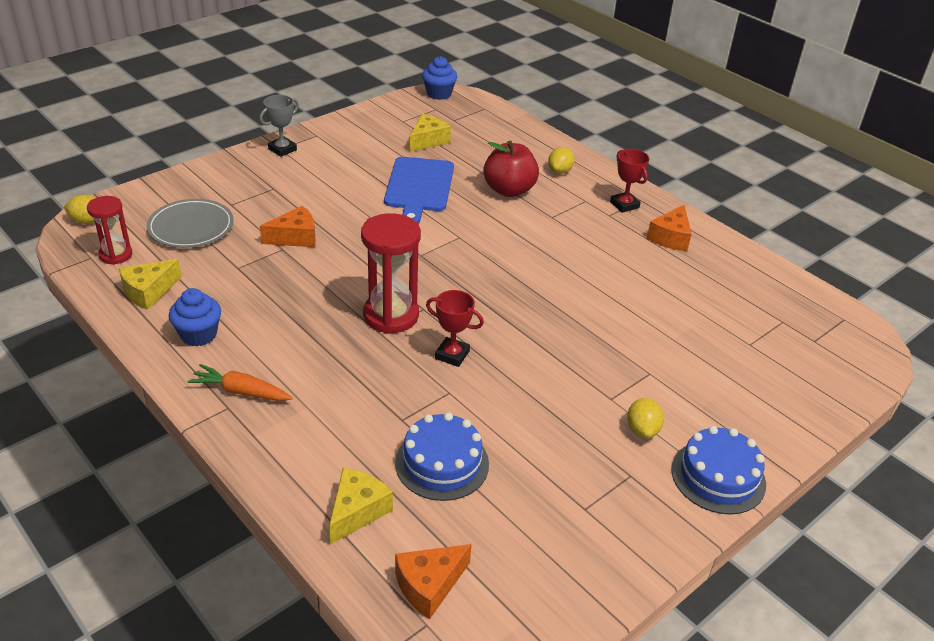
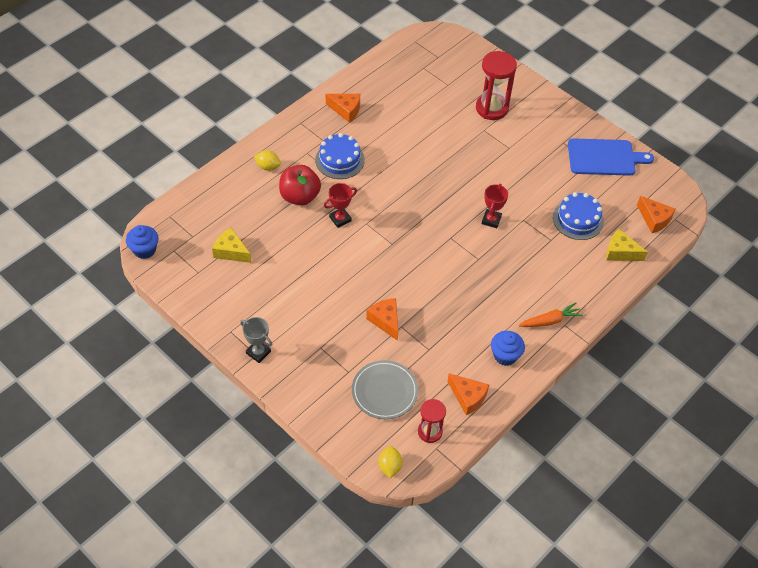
camera: 95 degrees left, 15 degrees up
(149, 291) = (468, 397): yellow cheese -> orange cheese
(241, 391) = (550, 321): orange carrot -> orange carrot turned 120 degrees counterclockwise
(391, 315) = (461, 254): red hourglass -> red hourglass (492, 108)
(419, 187) = (304, 252): blue cutting board -> blue cutting board (604, 157)
(624, 205) = (309, 131): red trophy -> red trophy (340, 219)
(642, 430) = (529, 136): yellow lemon -> none
(718, 476) = (554, 109): blue cake -> blue cake (339, 160)

